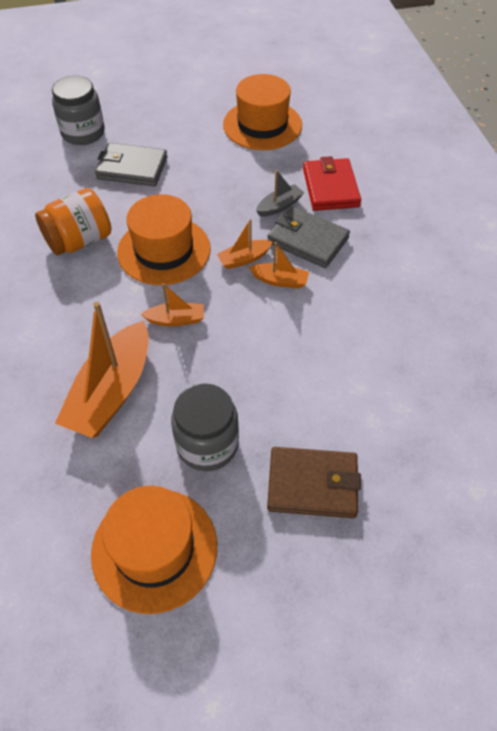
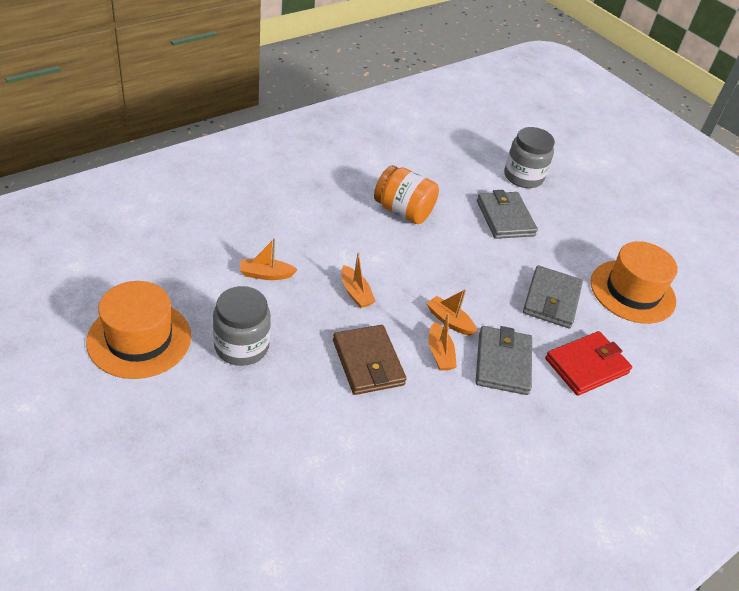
camera: 60 degrees right, 10 degrees down
(111, 392) = (266, 274): orange boat -> orange boat, size x0.48
(164, 250) = (425, 264): orange hat -> none
(249, 179) = (551, 300): none -> grey wallet
(279, 206) = (532, 331): grey boat -> none
(312, 485) = (230, 428): brown wallet -> brown wallet (368, 362)

